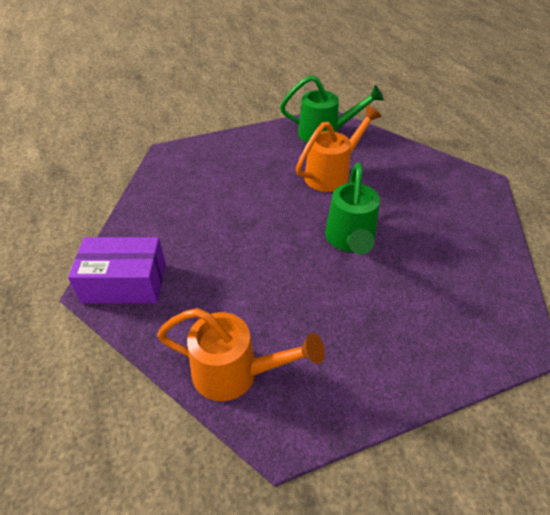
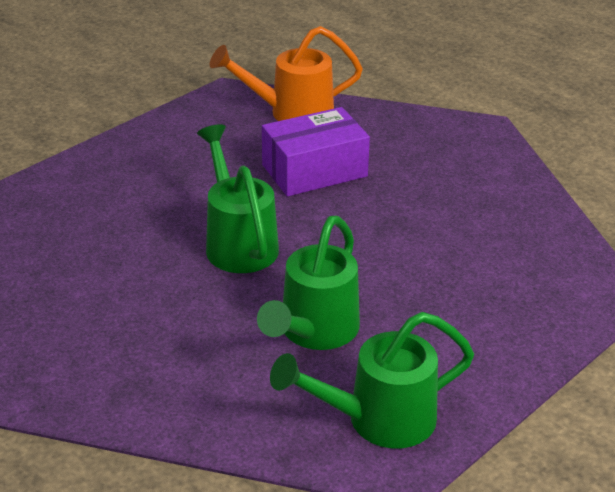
camera: 155 degrees right, 10 degrees down
(125, 283) = (461, 140): purple box -> purple box (314, 170)
(332, 174) = (314, 332): orange watering can -> green watering can

